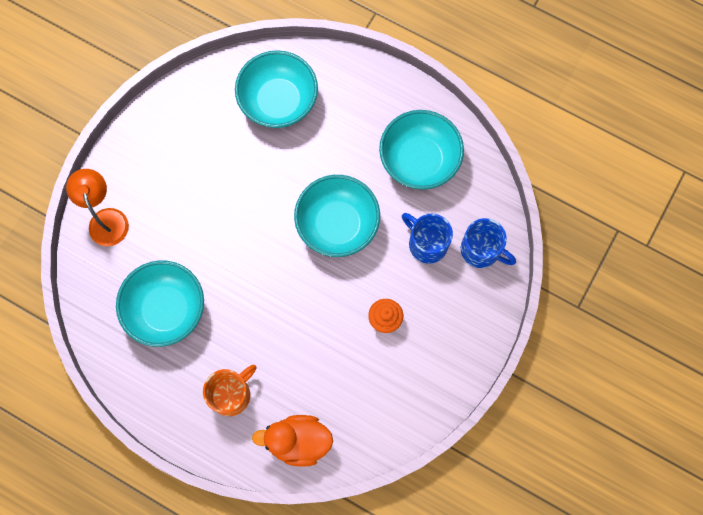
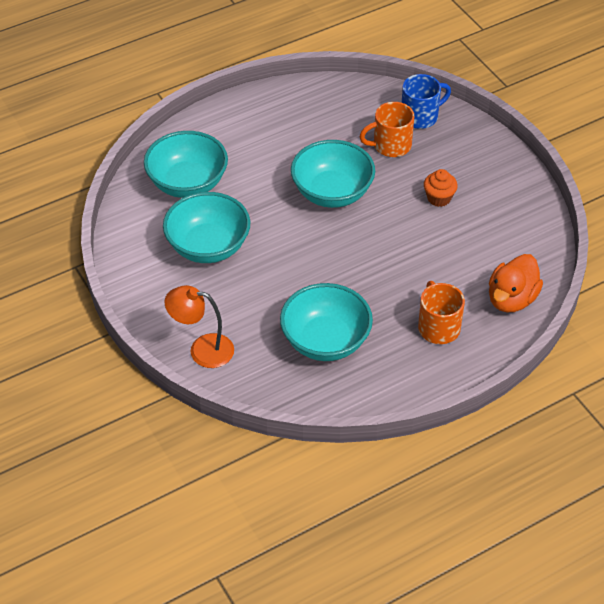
camera: 60 degrees left, 25 degrees down
(419, 160) = (314, 120): turquoise bowl -> turquoise bowl (208, 246)
(427, 243) = (390, 145): blue mug -> orange mug

